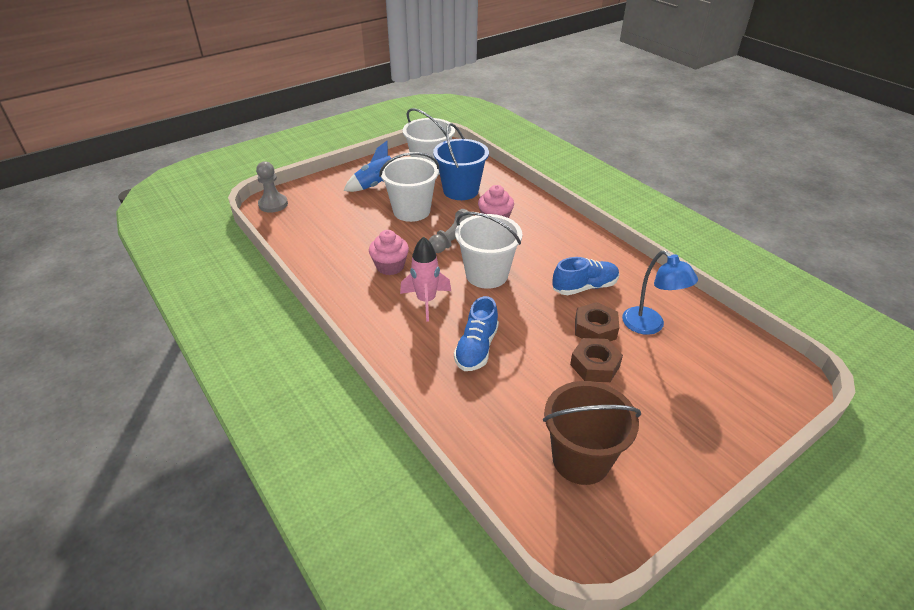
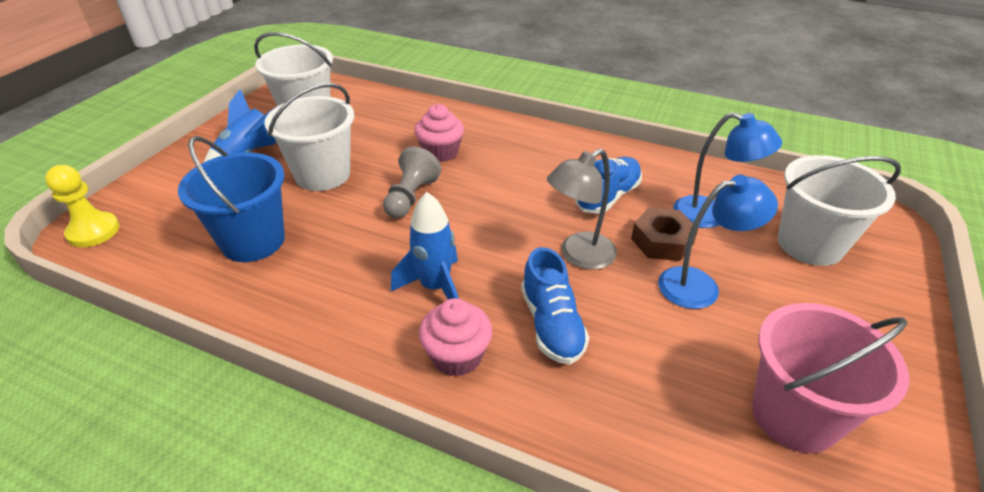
camera: 30 degrees left, 0 degrees up
(273, 204) = (93, 231): grey pawn -> yellow pawn
(390, 266) = (348, 258): pink cupcake -> pink cupcake (457, 356)
(426, 301) = (435, 287): pink rocket -> blue rocket
(460, 190) = (369, 131): blue bucket -> blue bucket (253, 241)
(486, 275) = (485, 223): white bucket -> white bucket (810, 244)
(529, 316) = (579, 256): none -> grey lamp
(581, 459) = (794, 415): brown bucket -> pink bucket
(594, 365) = (700, 285): brown nut -> blue lamp

